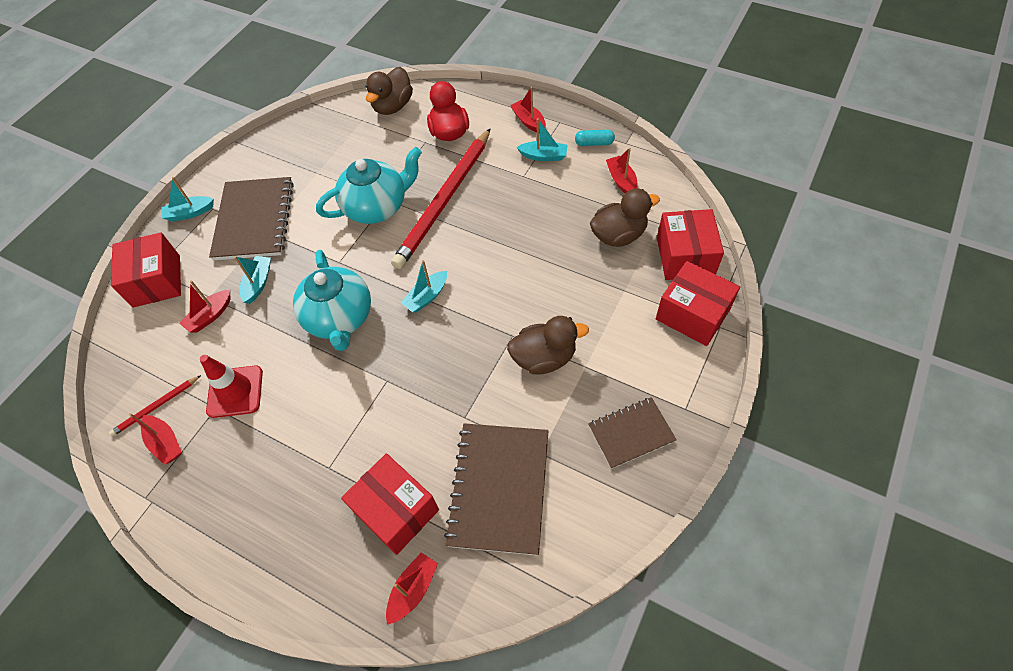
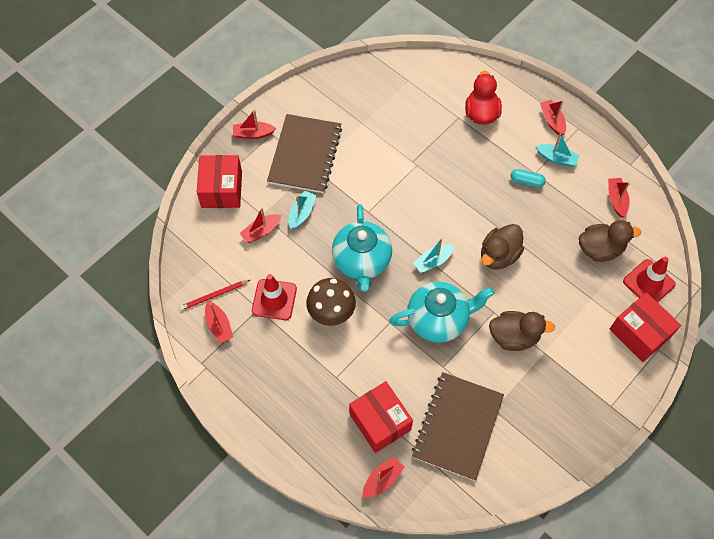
camera: 10 degrees right, 5 degrees up
(190, 213) = (253, 134): turquoise boat -> red boat
(311, 390) = (331, 314): none -> brown mushroom
(377, 207) = (407, 169): turquoise teapot -> turquoise teapot (438, 319)
(393, 106) = (437, 74): brown duck -> brown duck (499, 255)
(445, 200) = (464, 178): red pencil -> none
(594, 143) = (603, 157): turquoise capsule -> turquoise capsule (526, 181)
(631, 433) = (564, 413): brown notebook -> none
(685, 257) = (648, 283): red box -> red traffic cone

